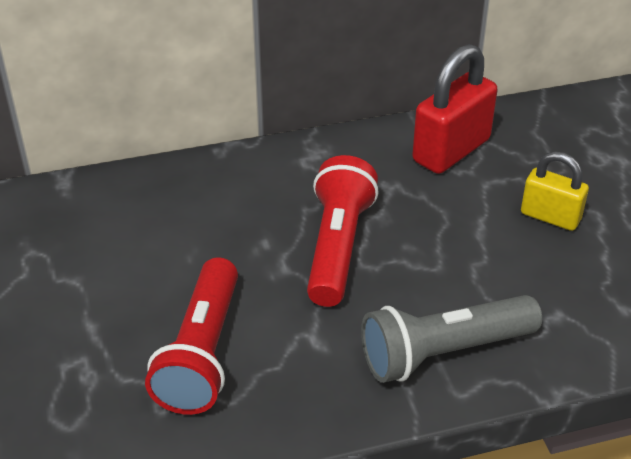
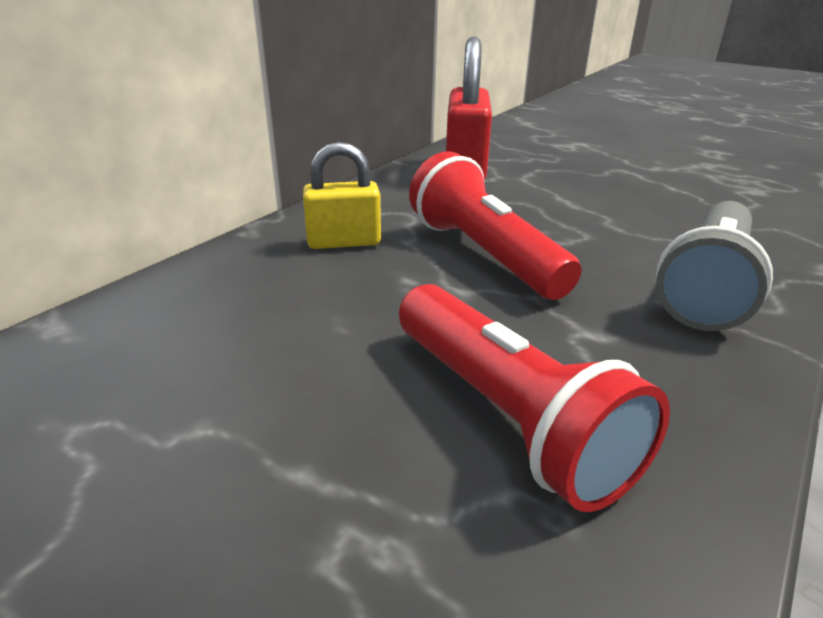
camera: 40 degrees left, 10 degrees down
(550, 217) = (599, 180): yellow padlock -> yellow padlock (344, 242)

